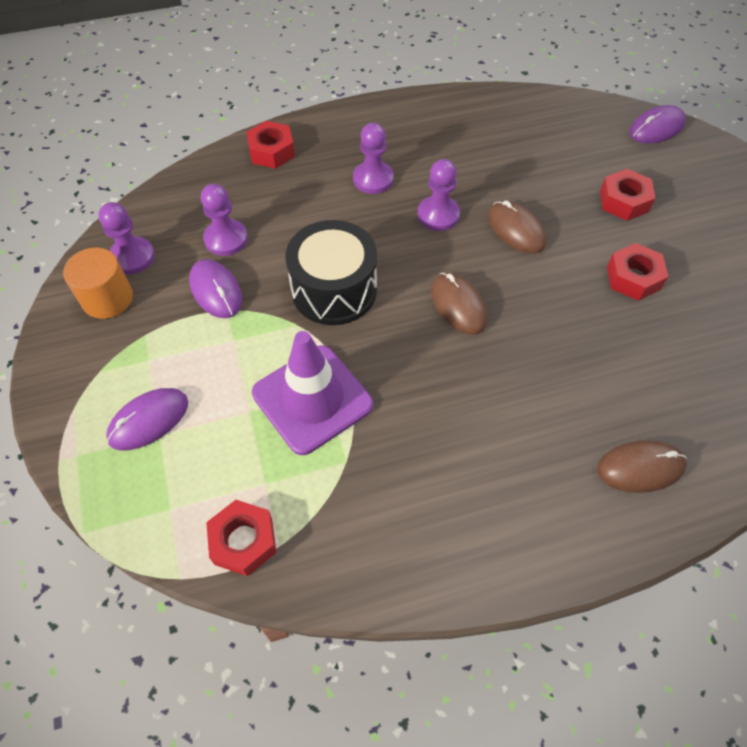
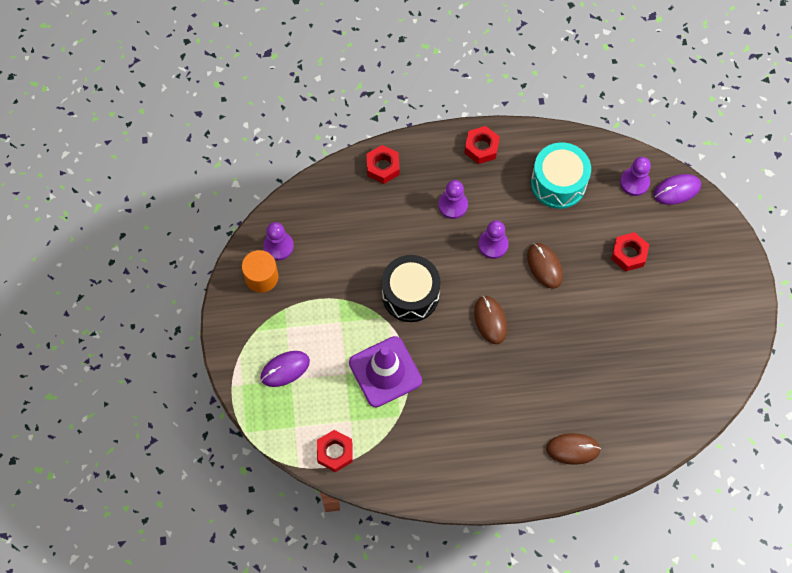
camera: 10 degrees right, 10 degrees up
(216, 291) = (332, 282): purple mouse -> none
(226, 239) = (342, 241): purple pawn -> purple pawn (634, 182)
(505, 139) = (558, 183): none -> turquoise drum
(633, 278) = (613, 318): red nut -> red nut (481, 147)

